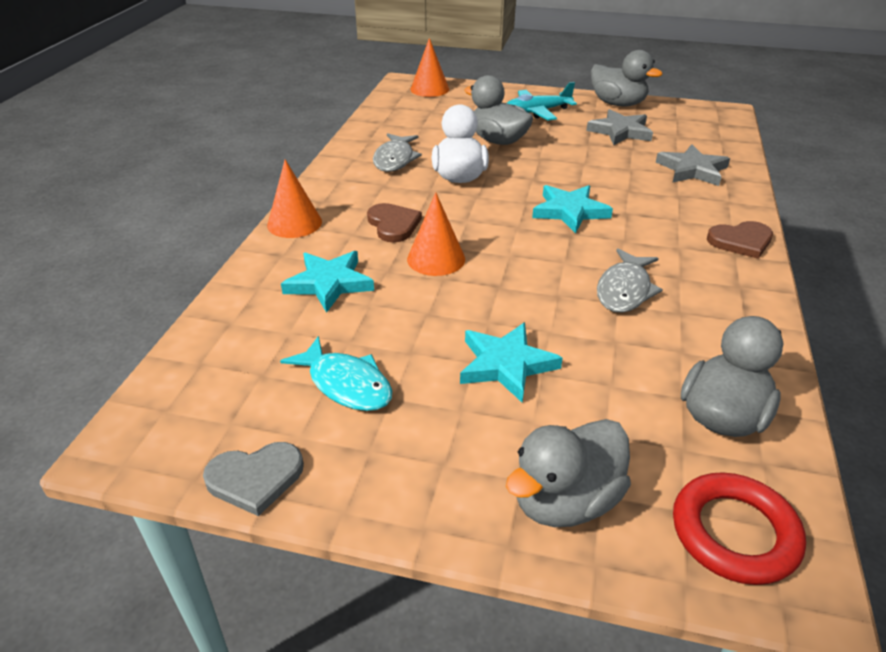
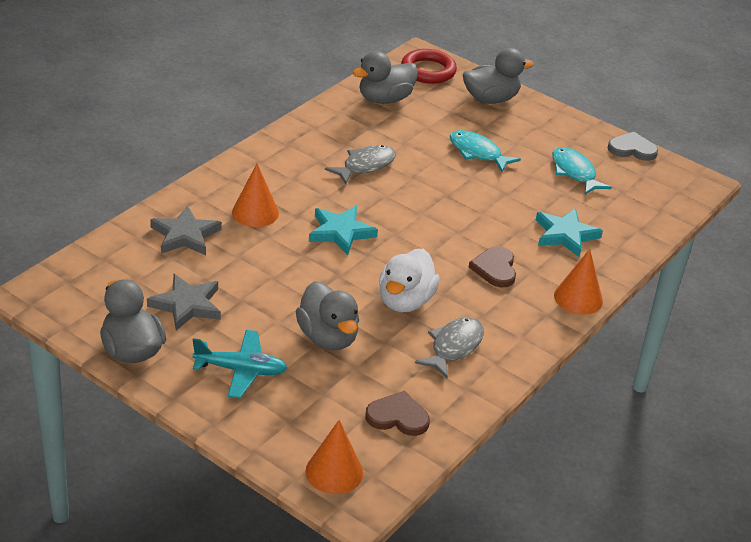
camera: 160 degrees left, 0 degrees up
(436, 259) = (478, 228): orange cone -> orange cone (255, 212)
(506, 365) = (477, 153): turquoise star -> turquoise fish
(741, 241) = (242, 167): brown heart -> brown heart (398, 417)

